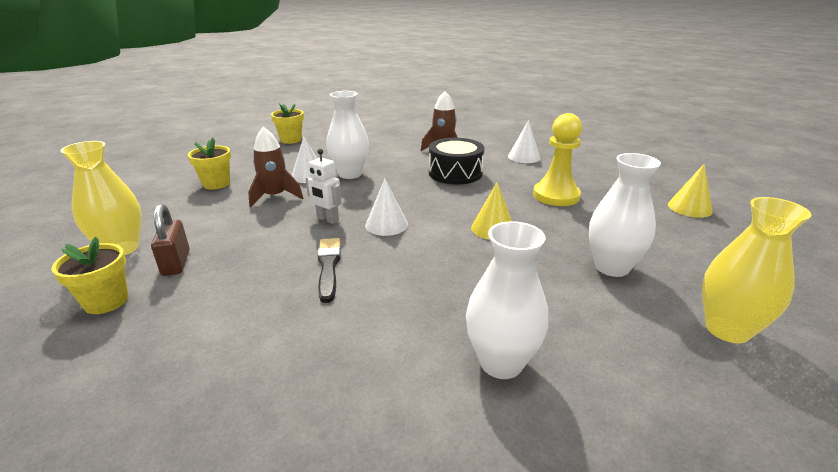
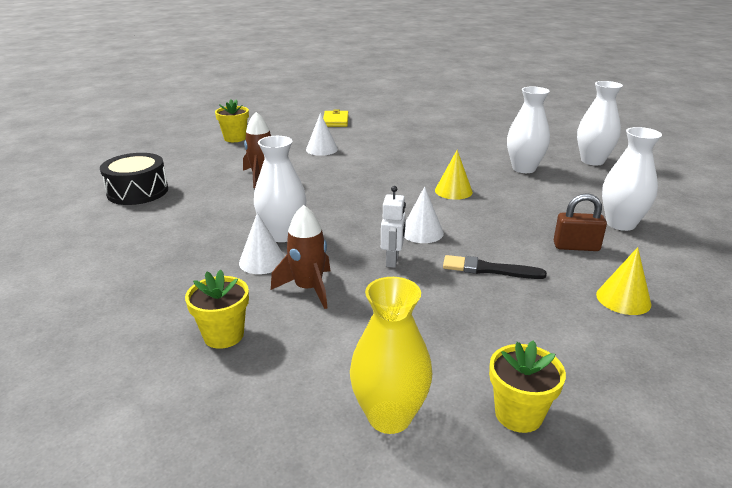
camera: 70 degrees left, 0 degrees up
(176, 263) = (447, 364): brown padlock -> brown padlock (576, 246)
(291, 140) = (106, 264): yellow flower pot -> yellow flower pot (235, 138)
(327, 219) = (392, 260): white robot -> white robot turned 45 degrees counterclockwise
(455, 173) = (331, 183): black drum -> black drum (138, 191)
(556, 195) = (410, 157): yellow pawn -> none
(602, 150) = (335, 121): none -> yellow wallet
(689, 208) = (456, 127): yellow cone -> yellow cone (623, 299)
(727, 329) = (592, 161): yellow vase -> white vase

